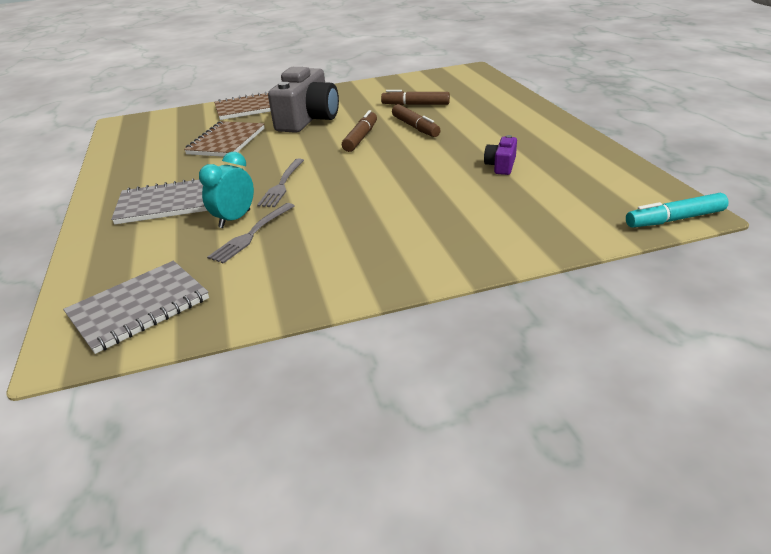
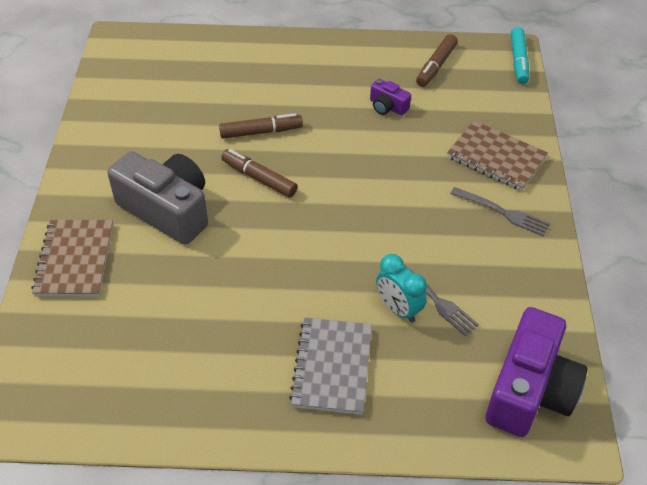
camera: 75 degrees left, 15 degrees up
(139, 308) = (529, 390): grey notebook -> purple camera
(226, 141) = (183, 297): brown notebook -> brown notebook (496, 157)
(282, 184) = (340, 262): grey fork -> grey fork (502, 212)
(415, 104) = (195, 113): brown marker -> brown marker (436, 66)

